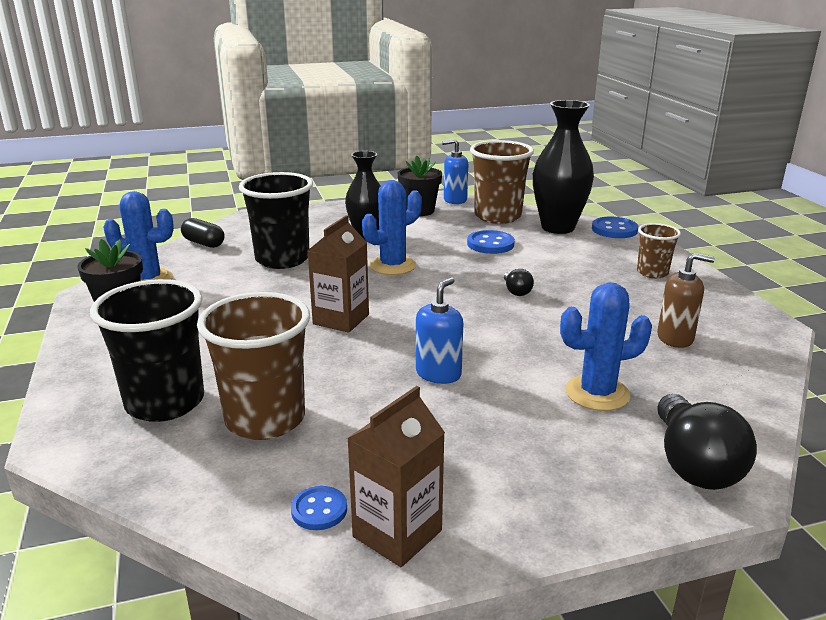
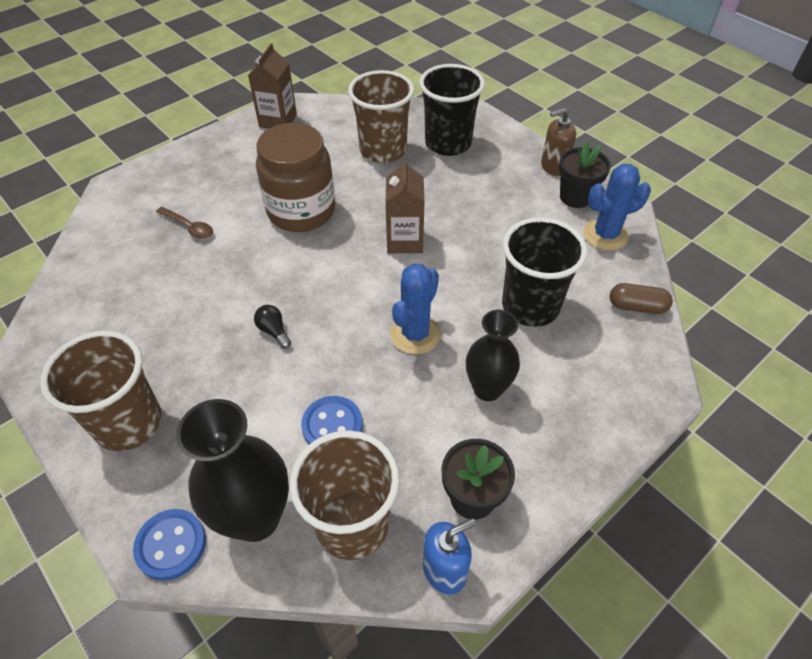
camera: 155 degrees right, 25 degrees up
(204, 243) = (636, 307): black capsule -> brown capsule
(319, 510) = (318, 119): blue button -> none
(438, 373) = (301, 211): blue soap dispenser -> brown jar
(597, 393) = (189, 227): blue cactus -> brown spoon
(652, 273) = (129, 423): brown cup -> brown cup, size x1.82
(675, 338) = (123, 307): brown soap dispenser -> brown soap dispenser (553, 167)
(693, 464) = (132, 193): black light bulb -> none

